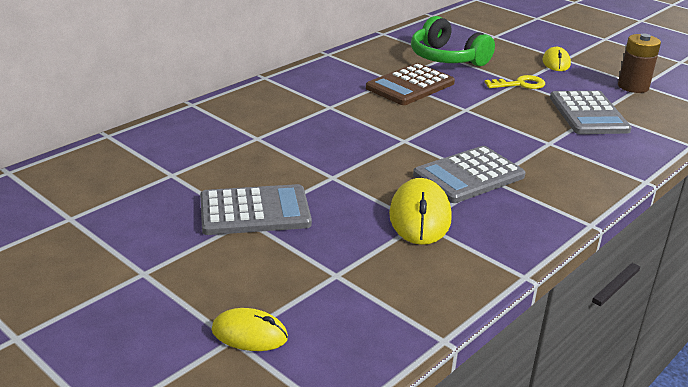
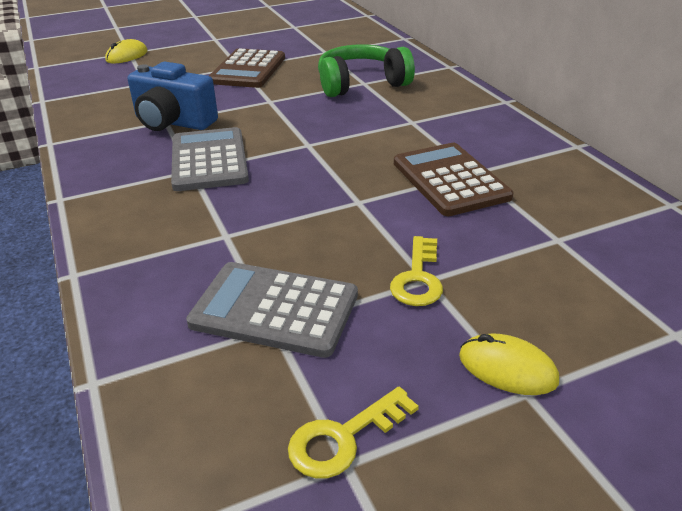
camera: 115 degrees right, 5 degrees up
(255, 211) = (248, 70): grey calculator -> brown calculator
(420, 217) = (173, 122): yellow mouse -> blue camera
(447, 58) = (550, 237): green headphones -> green headphones (361, 84)
(633, 87) = (344, 438): brown battery -> yellow key

